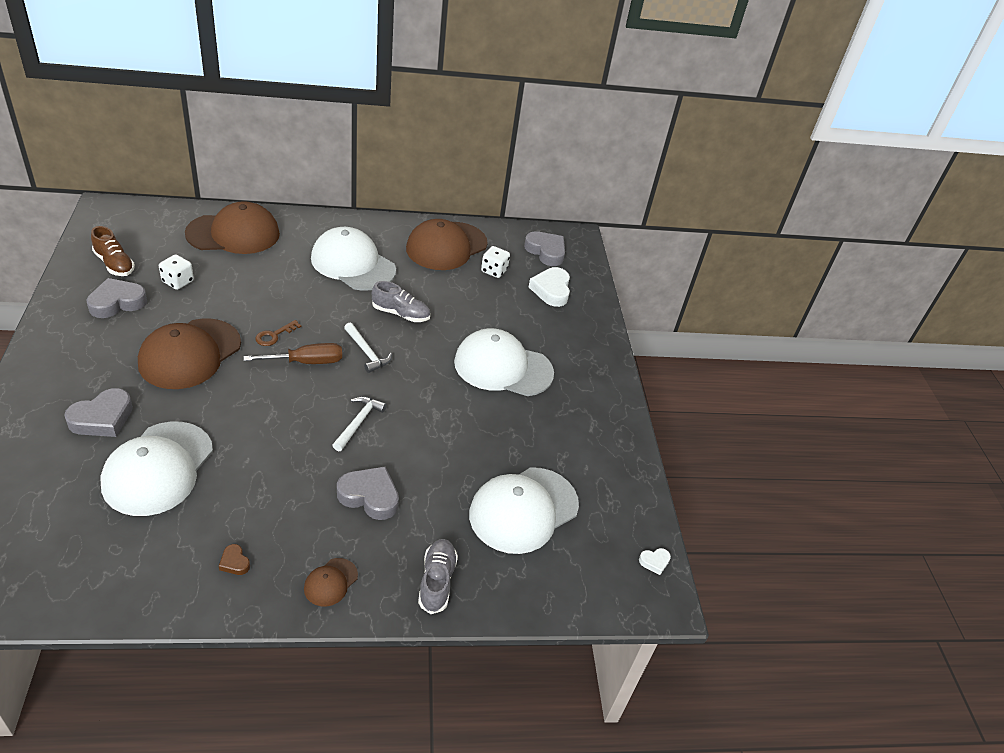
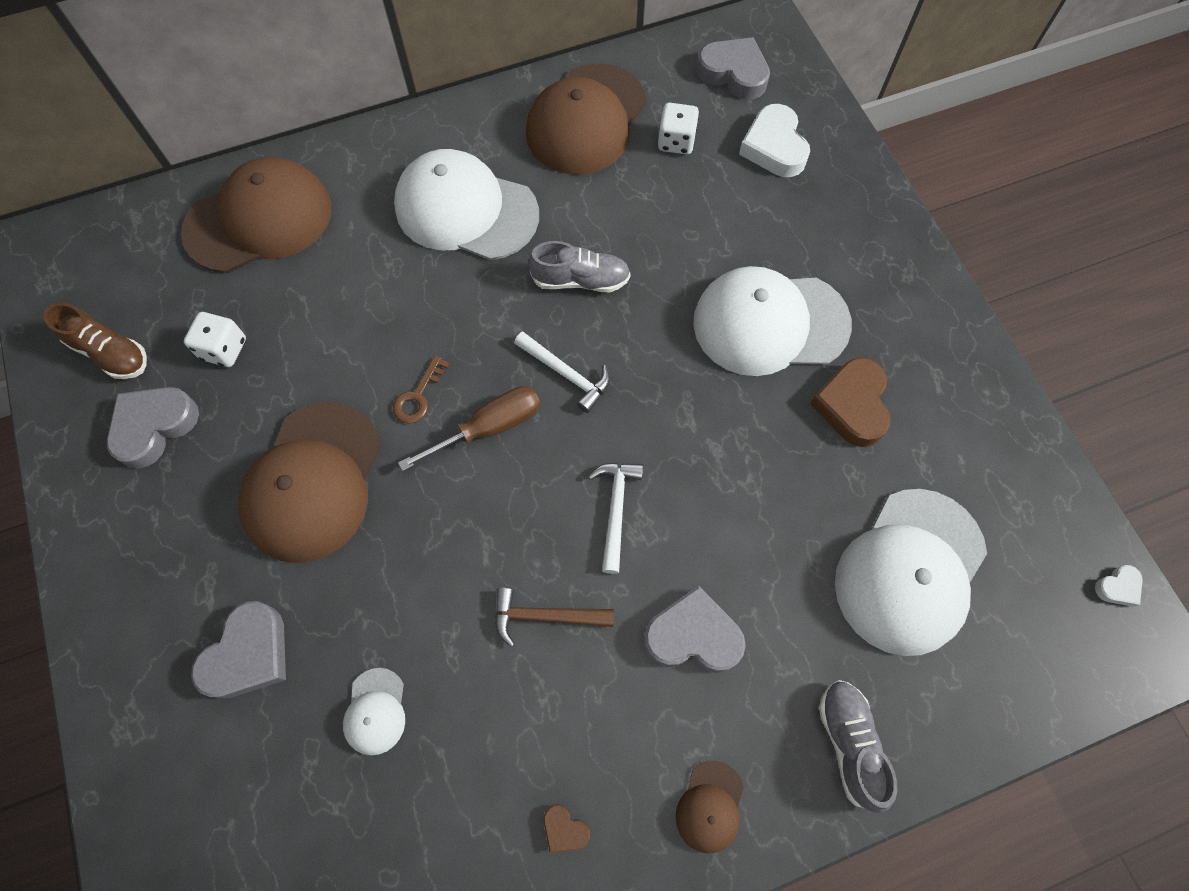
camera: 10 degrees left, 25 degrees up
(158, 468) = (375, 711): white cap -> white cap, size x0.44
(286, 458) = (545, 616): none -> brown hammer
(532, 420) = (852, 405): none -> brown heart

